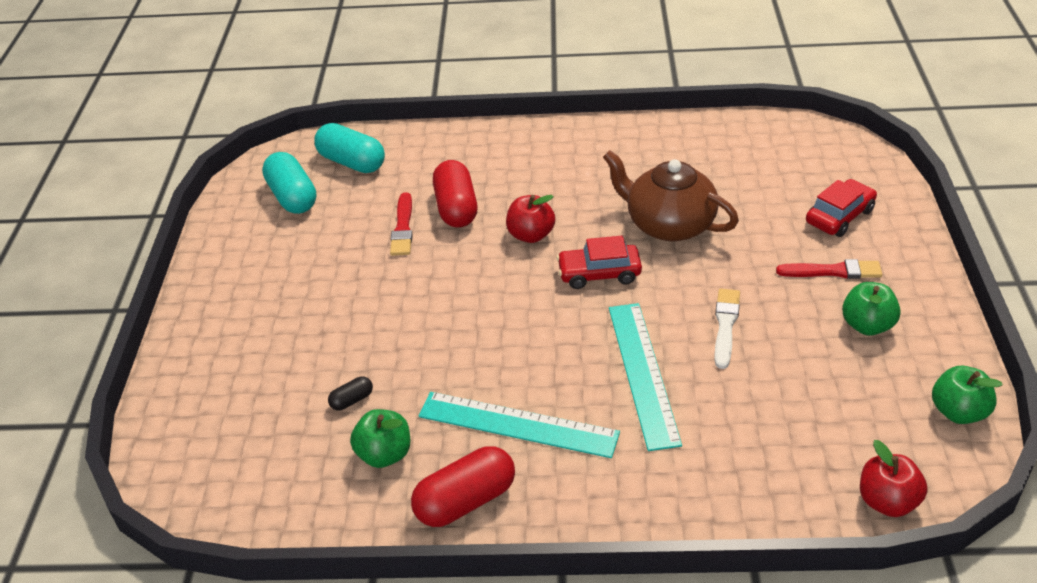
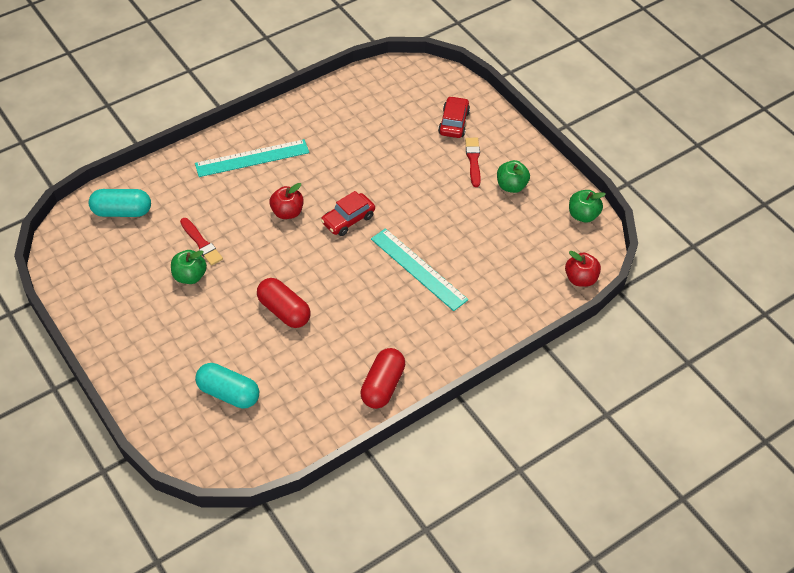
camera: 40 degrees left, 10 degrees up
(292, 197) = (104, 255): turquoise capsule -> turquoise capsule (228, 393)
(352, 400) = (270, 365): black capsule -> none
(384, 454) = (317, 385): green apple -> green apple (190, 276)
(456, 208) = (224, 214): red capsule -> red capsule (284, 311)
(518, 424) = (375, 331): turquoise ruler -> turquoise ruler (252, 158)
(668, 224) = (363, 169): brown teapot -> none
(725, 325) = (441, 220): white brush -> none
(833, 271) = (473, 160): red brush -> red brush turned 60 degrees counterclockwise

